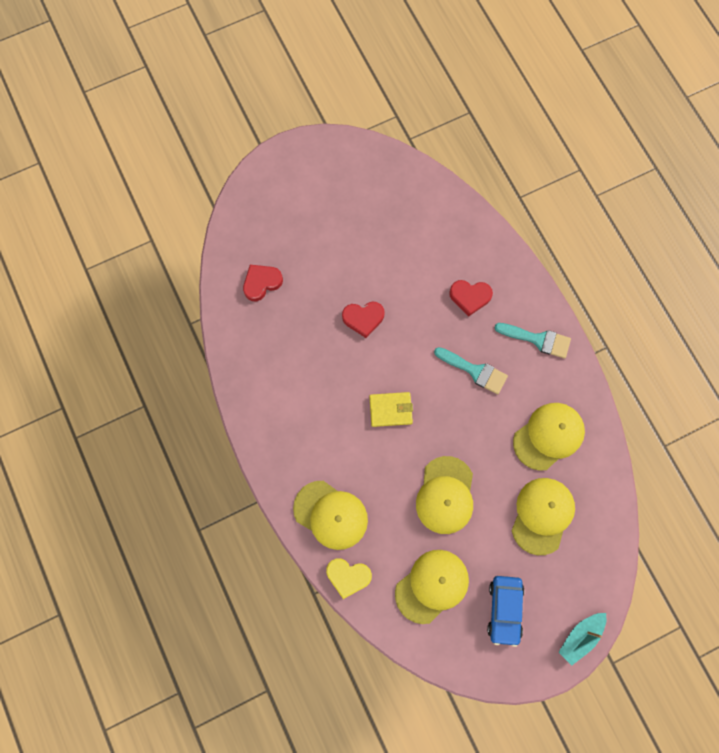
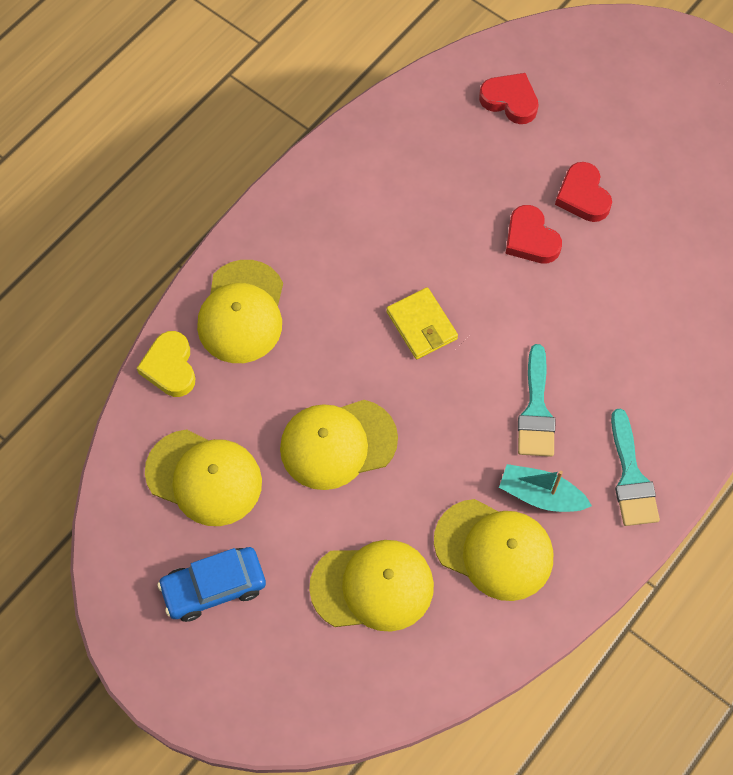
camera: 65 degrees right, 10 degrees down
(470, 297) = (641, 360): red heart -> red heart (583, 196)
(580, 636) = (221, 710): turquoise boat -> turquoise boat (541, 495)

